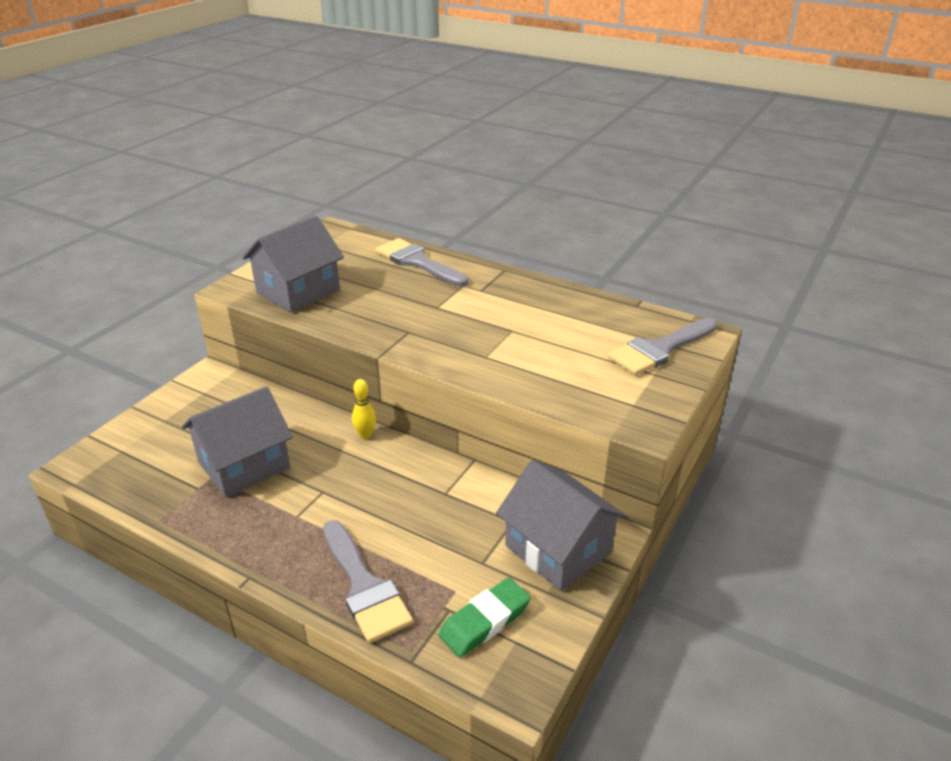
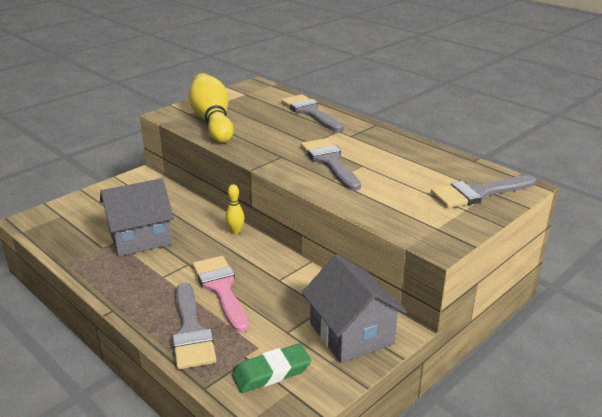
camera: 15 degrees right, 5 degrees down
(298, 291) = (212, 121): grey house -> yellow bowling pin
(379, 519) = (221, 289): none -> pink brush
(471, 331) = (330, 162): none -> grey brush

